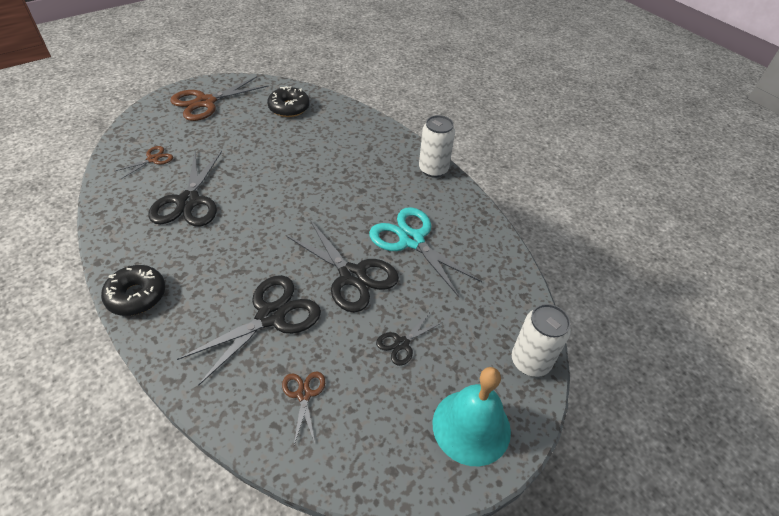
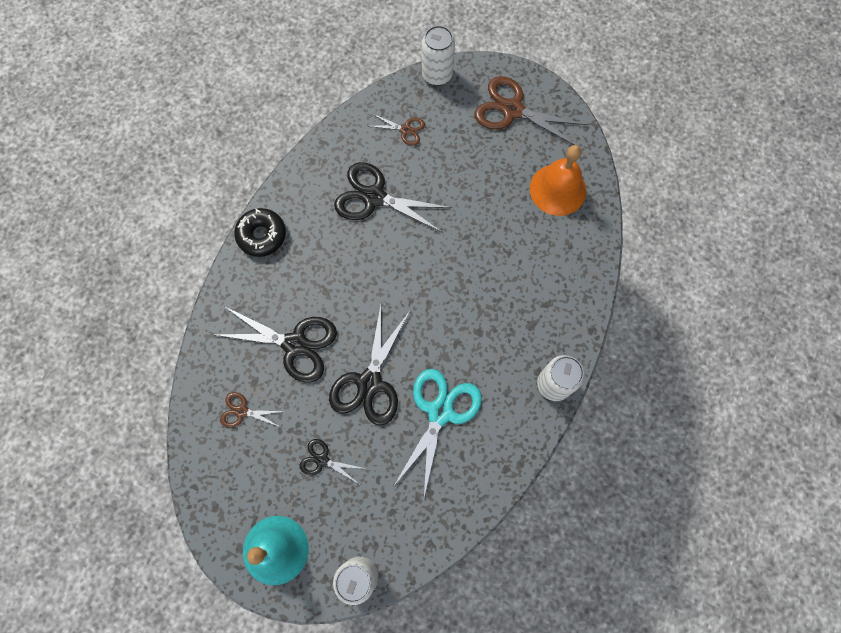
camera: 65 degrees right, 25 degrees up
(130, 124) = (437, 75): none -> white can
(188, 201) = (374, 197): black scissors -> black scissors turned 45 degrees clockwise
(289, 108) = (558, 189): black donut -> orange bell
(304, 394) = (242, 411): brown scissors -> brown scissors turned 135 degrees counterclockwise

